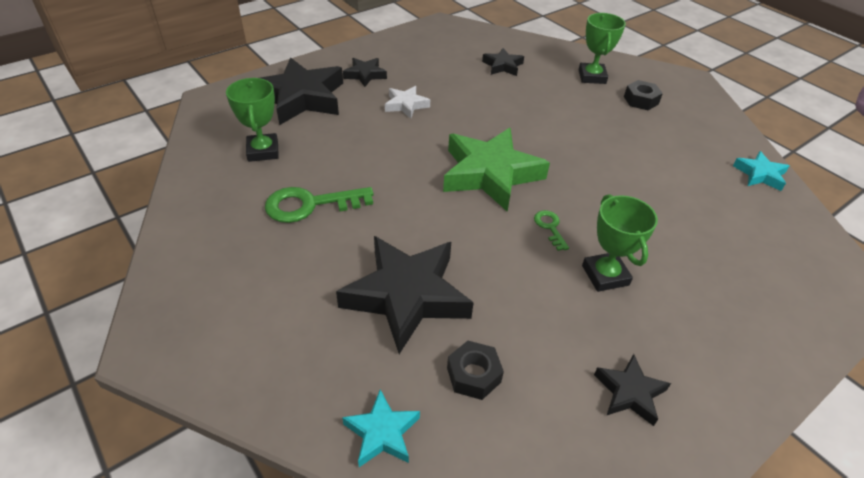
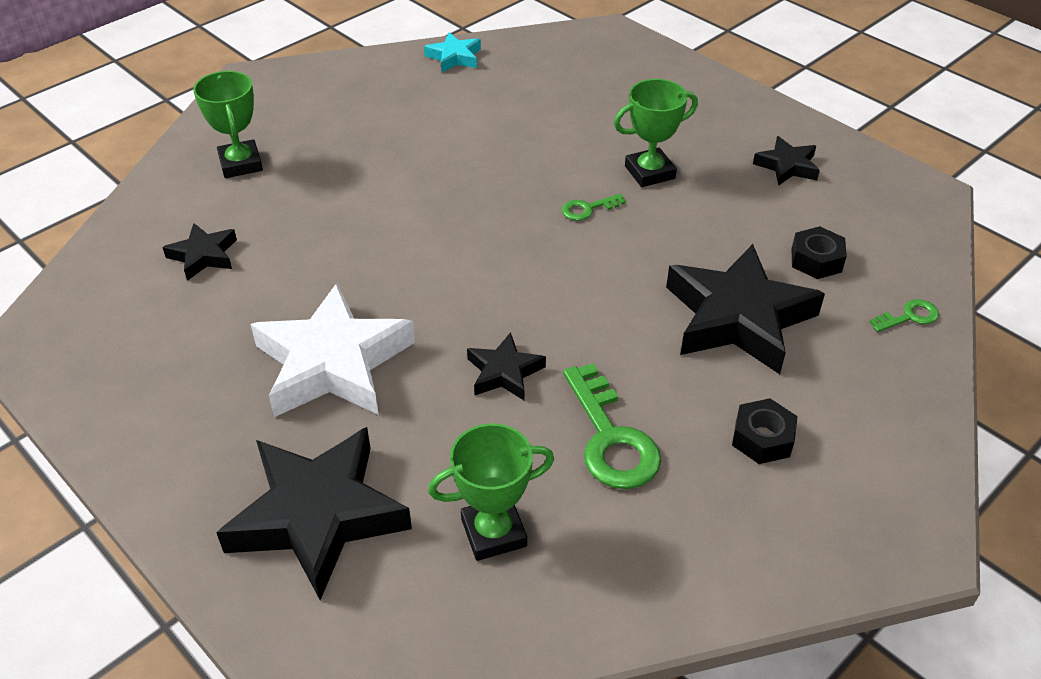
camera: 95 degrees left, 0 degrees up
(365, 75) = (231, 433): black star -> black star (504, 372)
(382, 432) = (909, 316): turquoise star -> green key
(406, 105) = (333, 363): white star -> white star, size x2.04
(490, 174) = (498, 260): green star -> none
(592, 77) = (240, 164): green trophy -> green trophy turned 75 degrees clockwise
(641, 100) = (305, 125): black nut -> black nut (762, 438)

